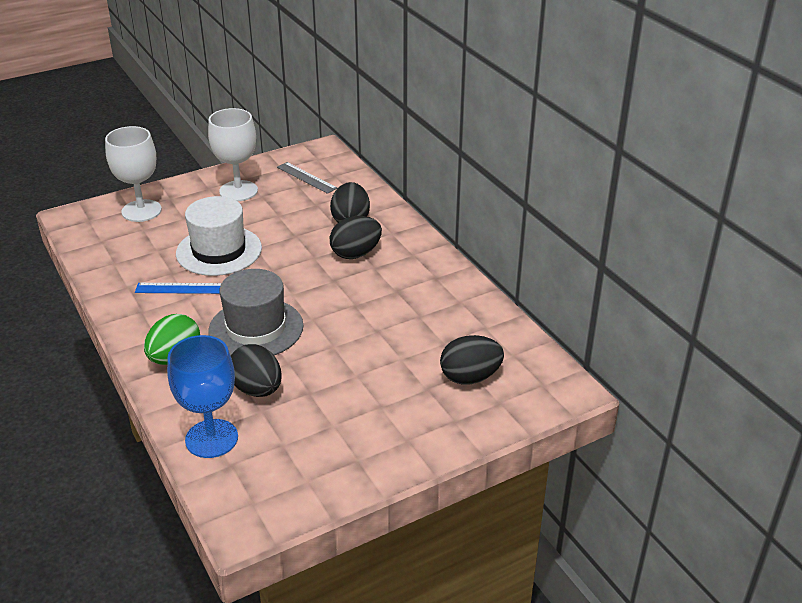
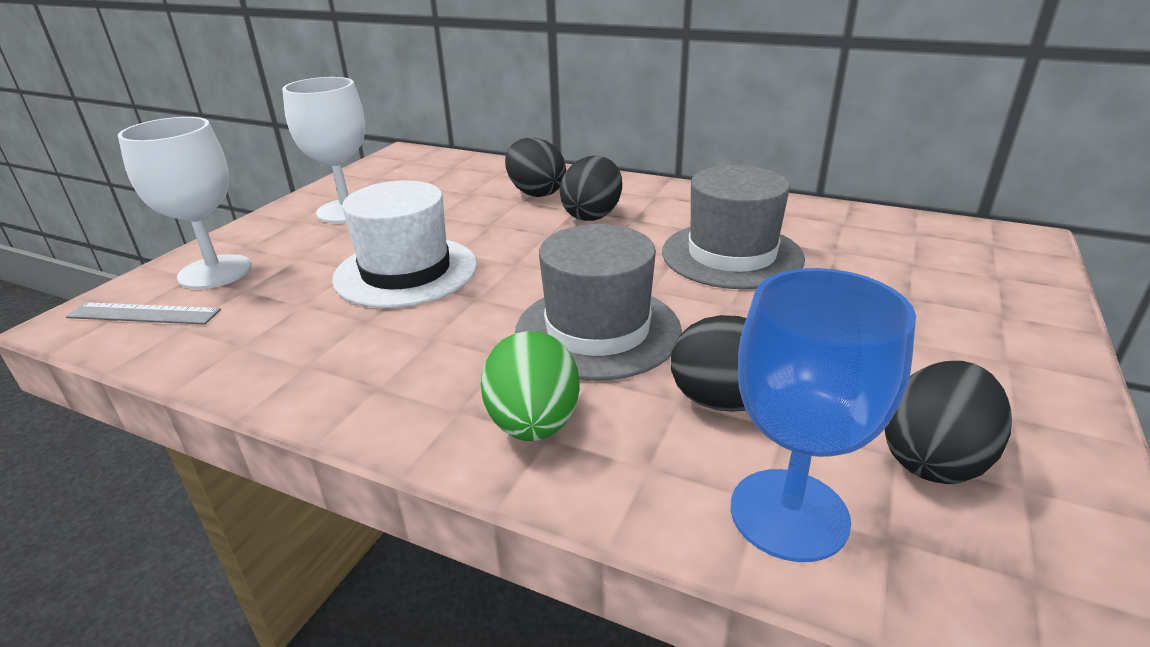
camera: 35 degrees left, 5 degrees down
(179, 288) = (405, 332): blue ruler -> none
(306, 177) = (421, 177): grey ruler -> grey ruler (144, 314)
(384, 318) = (732, 255): none -> grey hat
(470, 377) = (925, 268): black egg -> black egg (933, 459)

